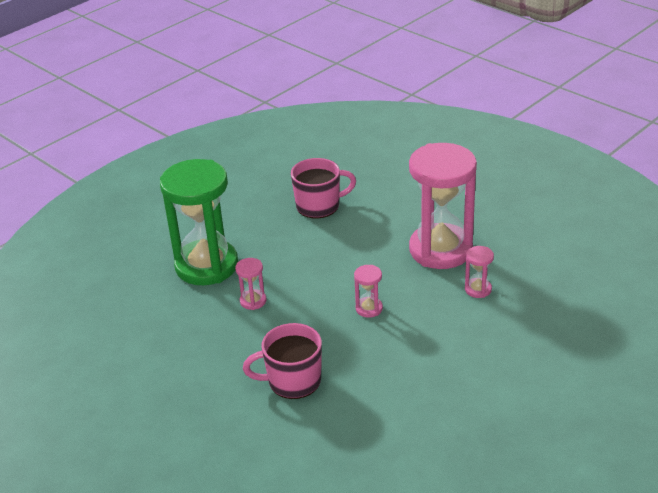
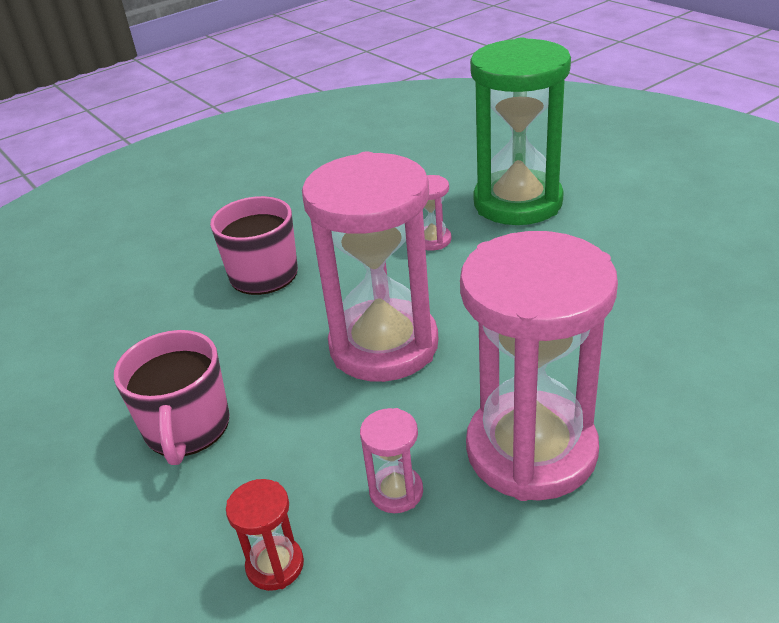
camera: 100 degrees right, 0 degrees up
(319, 206) = (676, 300): pink mug -> pink mug (187, 427)
(369, 308) = (384, 345): pink hourglass -> pink hourglass, size x2.47
(532, 321) = (275, 565): none -> red hourglass

